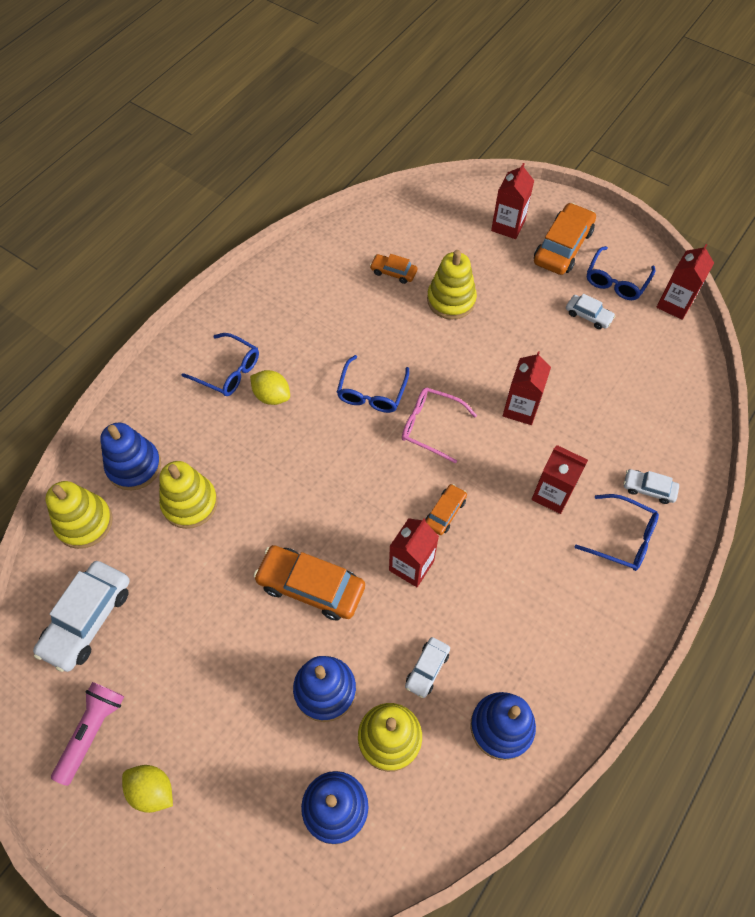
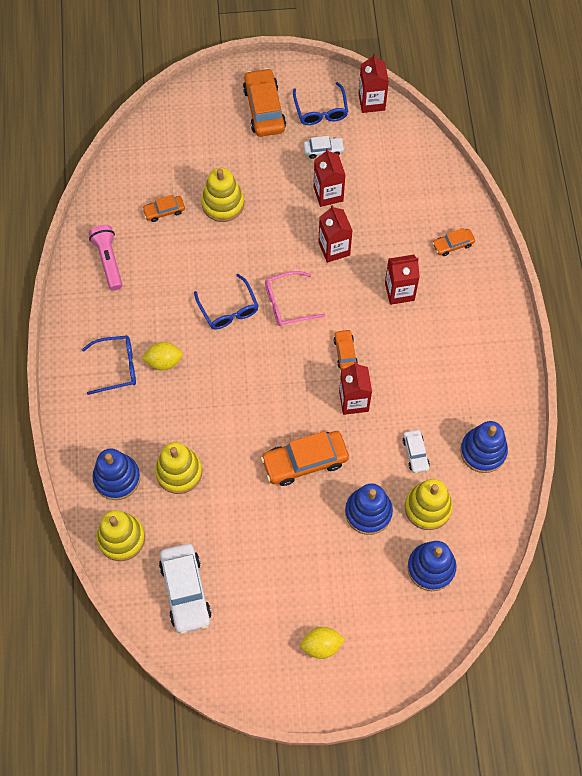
camera: 40 degrees left, 5 degrees up
(92, 731) = (254, 646): pink flashlight -> pink flashlight (108, 261)
(508, 226) = (213, 118): red carton -> red carton (328, 194)
(622, 538) = (461, 288): blue glasses -> none
(648, 489) = (453, 244): white car -> orange car

